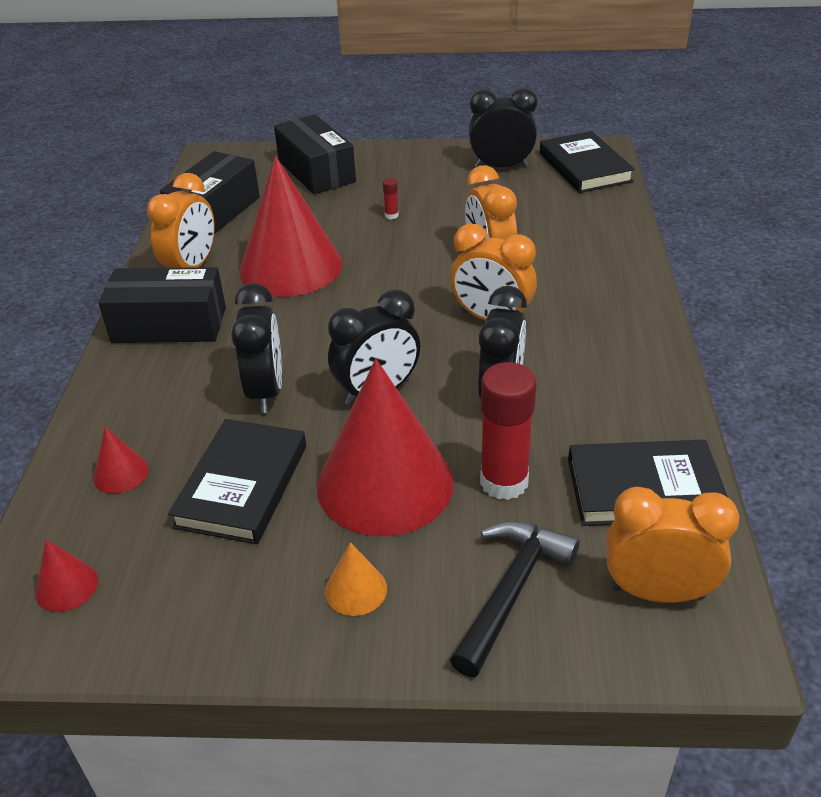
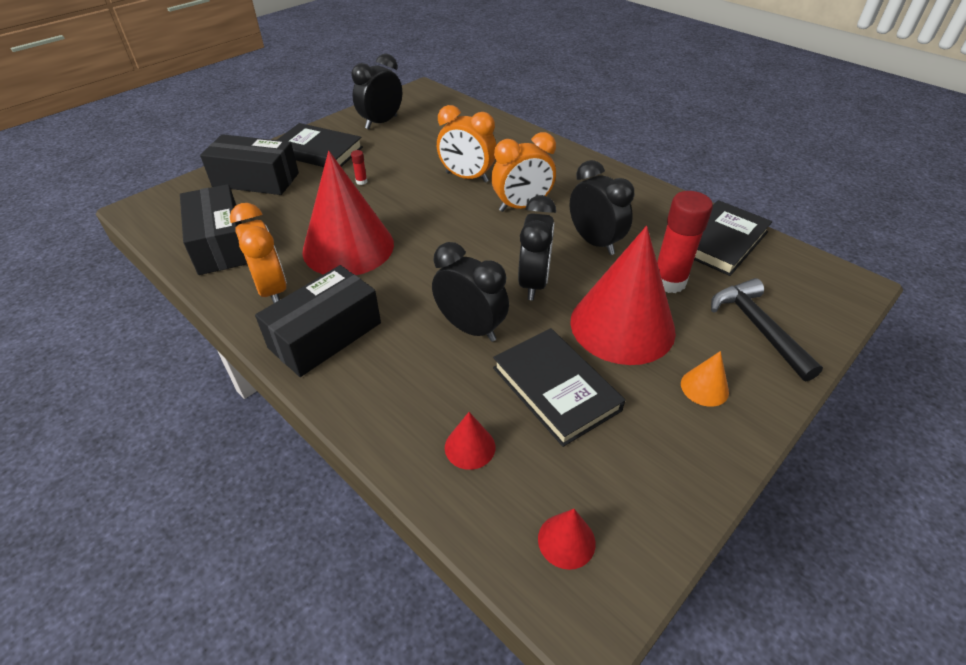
camera: 50 degrees left, 5 degrees up
(584, 167) = (430, 102): black book -> black book (318, 151)
(657, 592) = (799, 281): orange clock -> none

